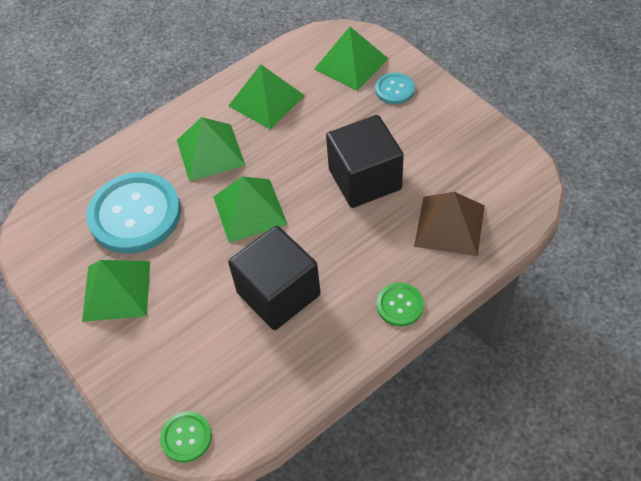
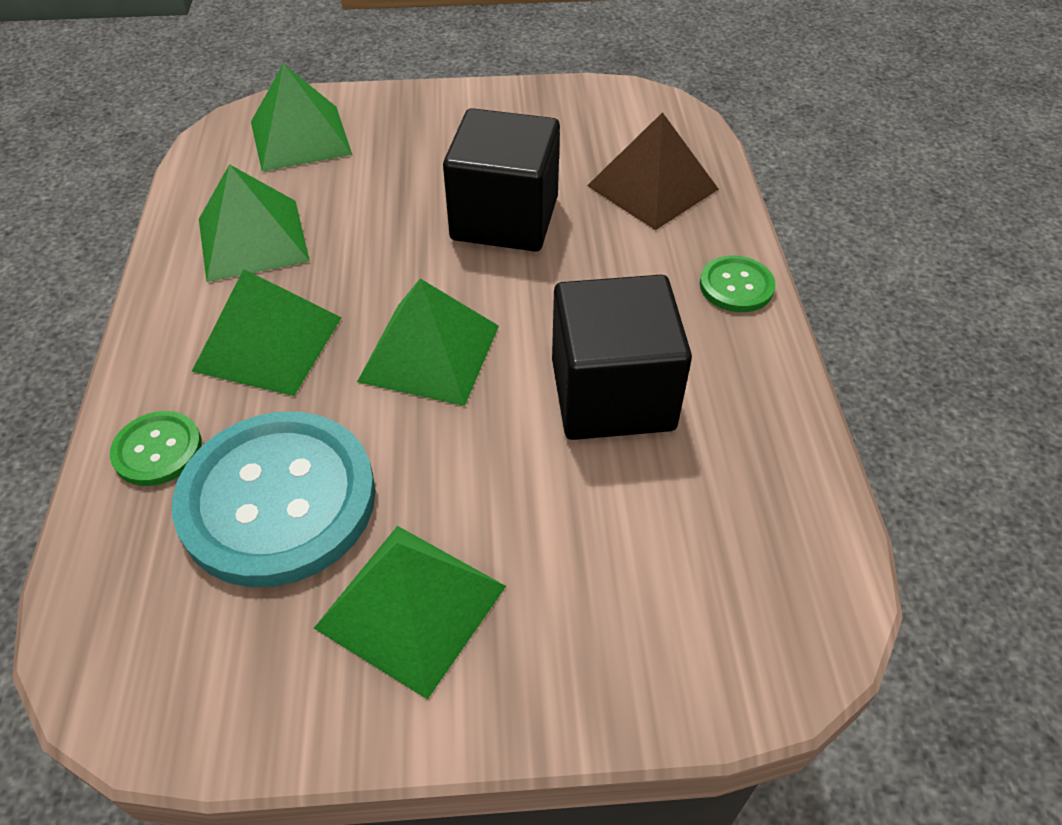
camera: 60 degrees left, 5 degrees down
(186, 437) = (794, 644): green button -> green button (157, 450)
(394, 89) = (392, 126): turquoise button -> none

